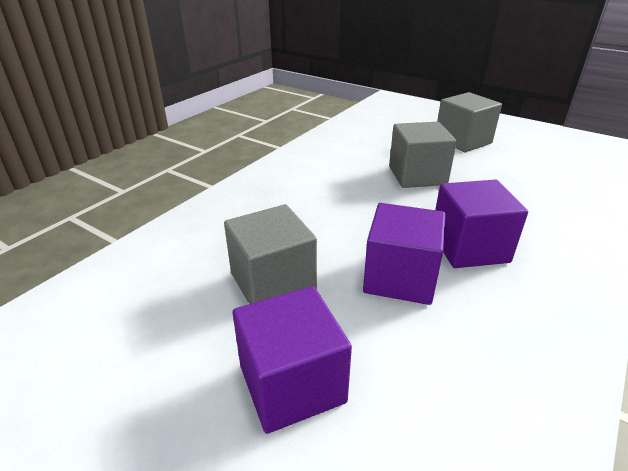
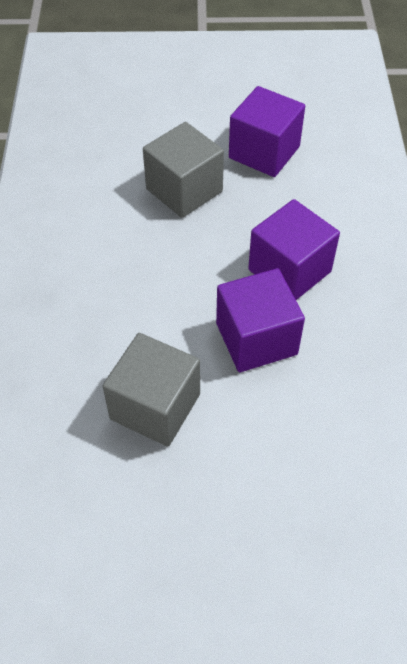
camera: 35 degrees left, 20 degrees up
(292, 384) = (248, 487): purple cube -> purple cube (264, 152)
(463, 141) = (194, 106): grey cube -> none

